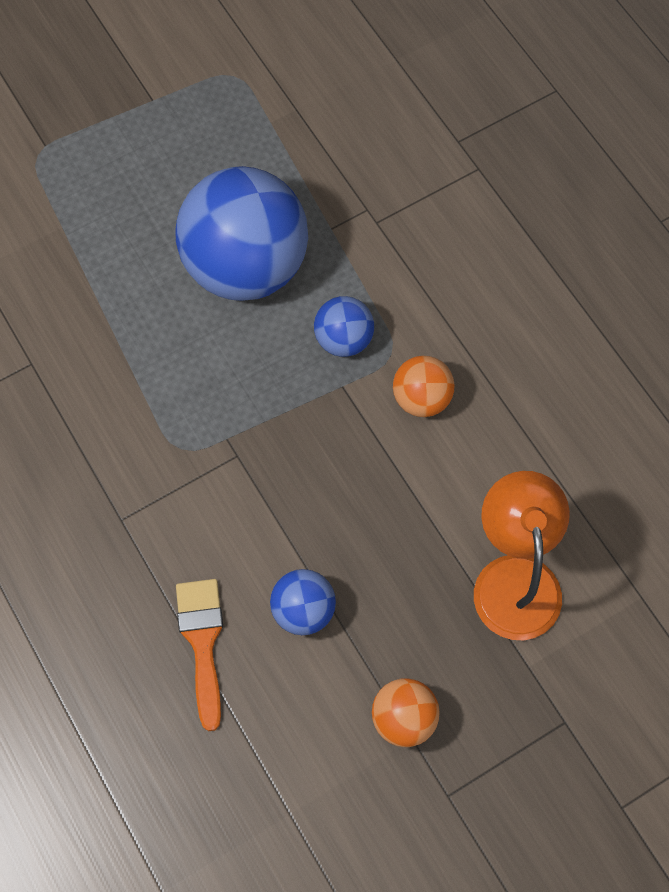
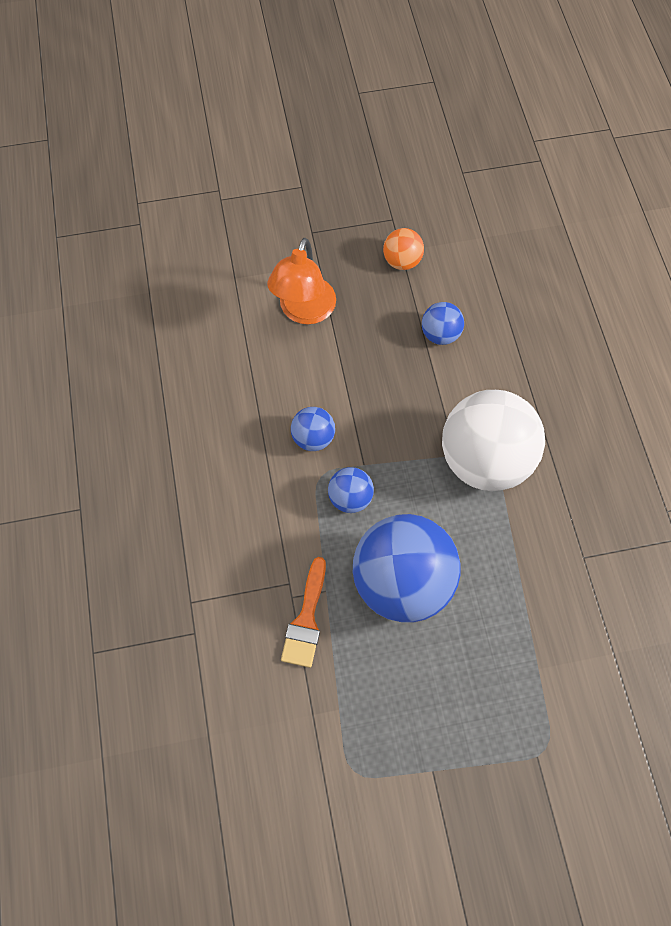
camera: 160 degrees left, 0 degrees up
(187, 445) = (484, 459): none -> white ball
(202, 642) = (508, 336): orange brush -> orange brush (306, 619)
(421, 398) = (313, 437): orange ball -> blue ball

